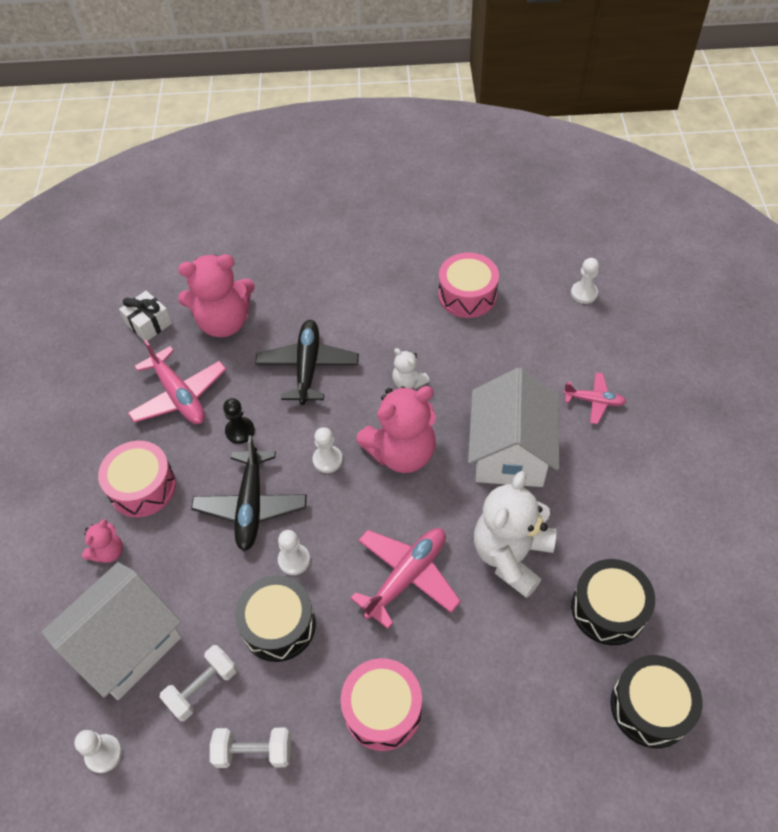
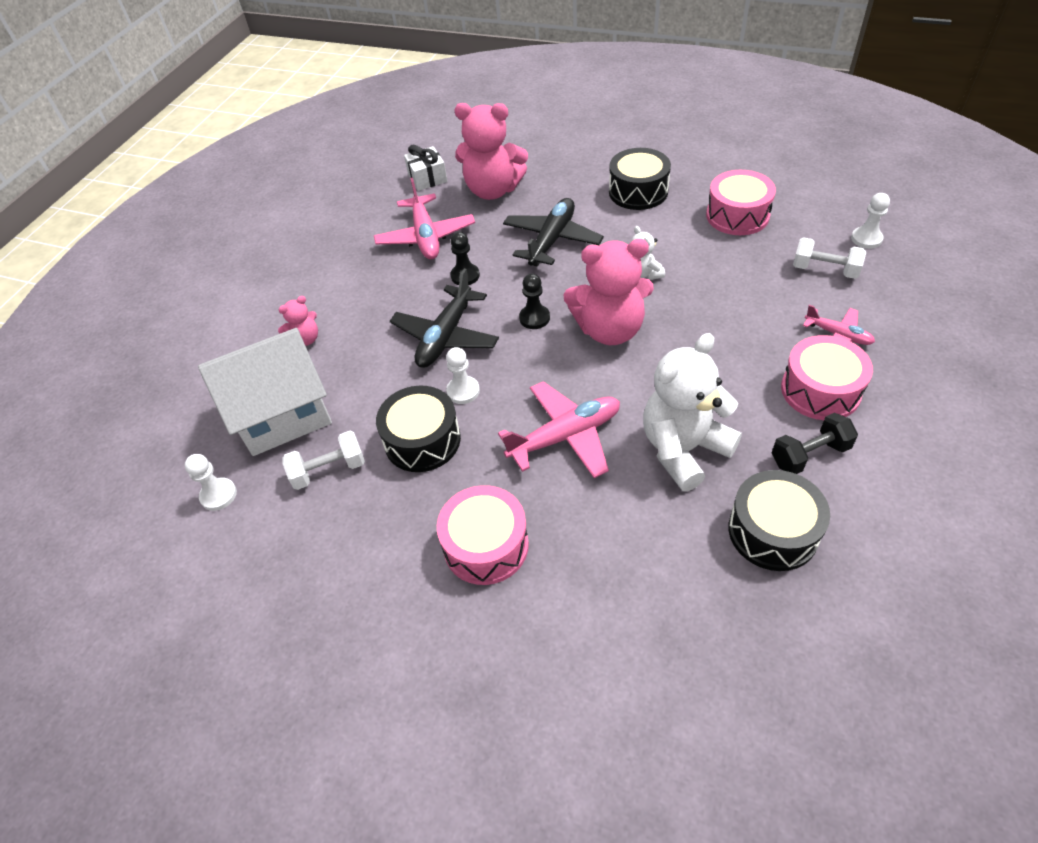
camera: 25 degrees right, 5 degrees down
(142, 487) = (359, 297): pink drum -> pink drum (820, 390)
(254, 751) = (346, 539): white dumbbell -> white dumbbell (824, 270)
(327, 460) = (534, 318): white pawn -> black pawn
(510, 453) = (723, 358): white house -> none
(611, 527) = (809, 455): none -> black dumbbell
(650, 706) = (783, 644): black drum -> black drum (638, 191)

